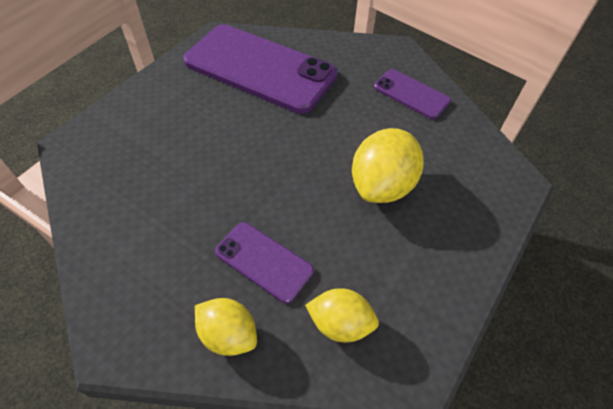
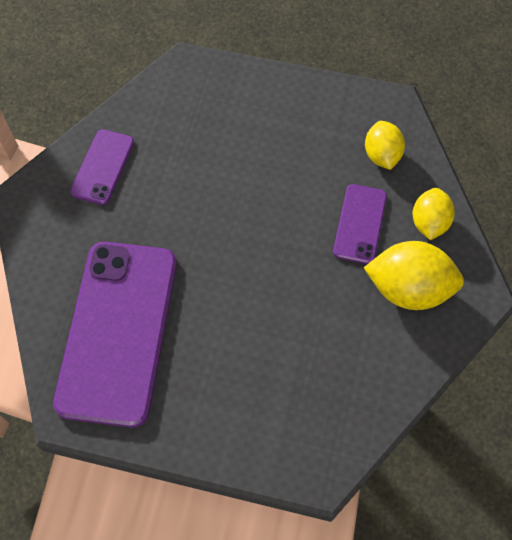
camera: 110 degrees left, 10 degrees up
(382, 185) = (239, 162): yellow lemon -> yellow lemon (408, 288)

